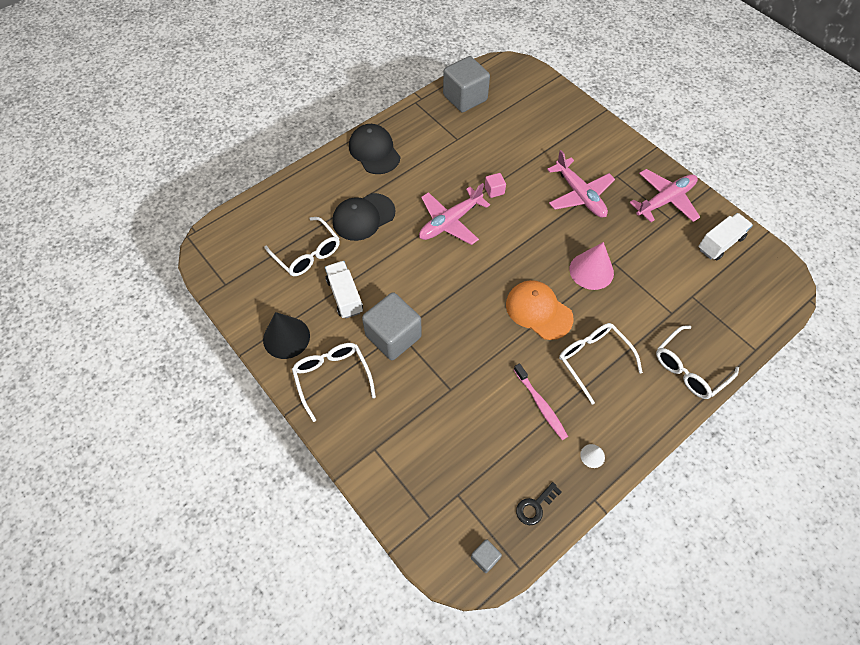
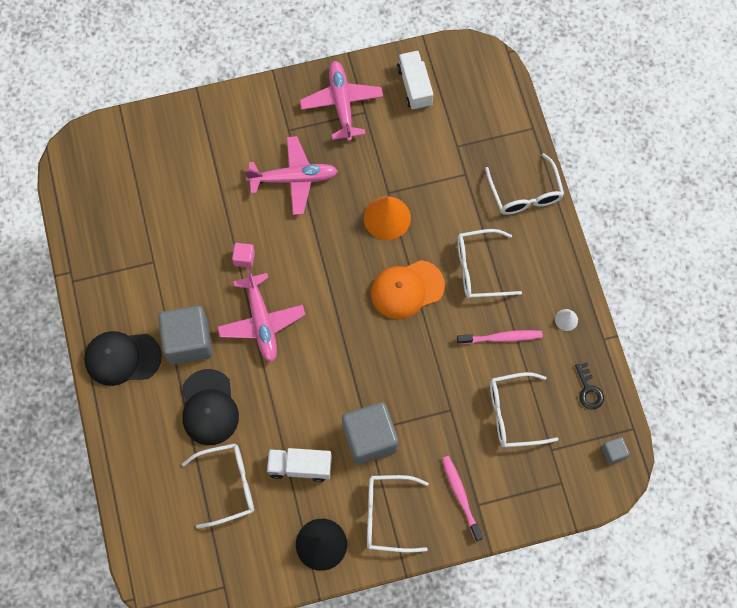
camera: 65 degrees left, 10 degrees up
(375, 430) = (460, 496): none -> pink toothbrush
(465, 98) = (96, 224): grey cube -> grey cube (188, 341)
(475, 445) = (514, 414): none -> white glasses
(591, 271) = (387, 218): pink cone -> orange cone

